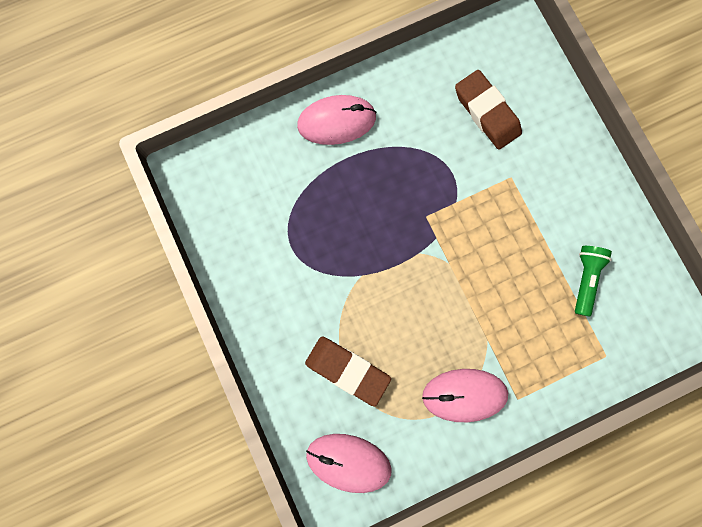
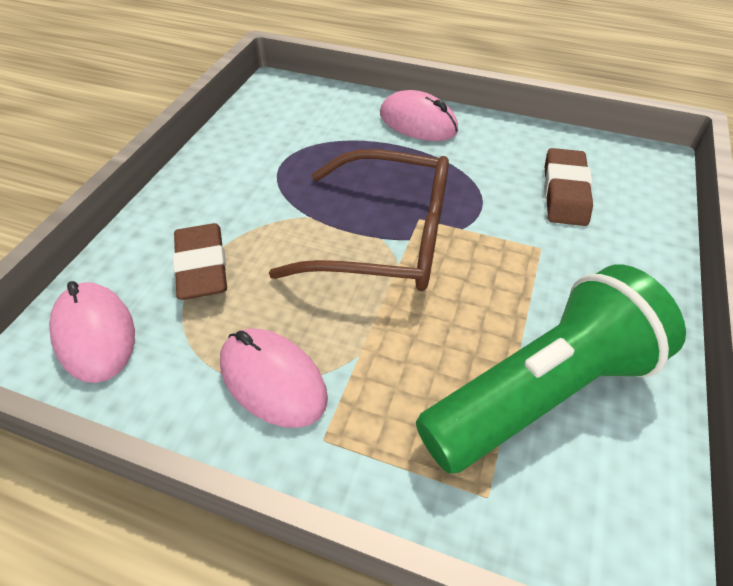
camera: 45 degrees right, 30 degrees down
(423, 250) = (386, 238): none -> brown glasses
(585, 279) = (541, 391): green flashlight -> green flashlight, size x2.31

